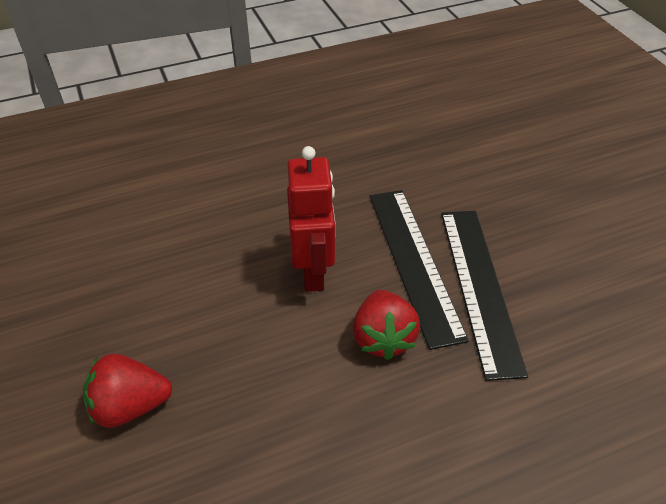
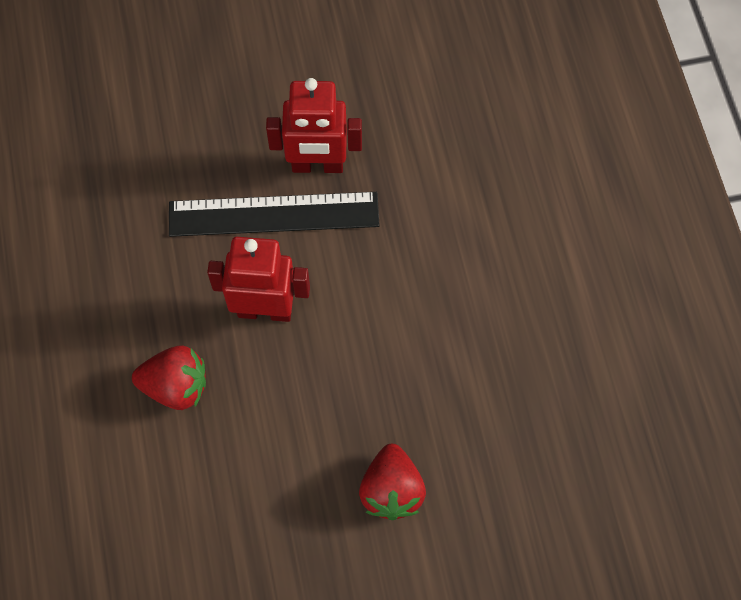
camera: 80 degrees left, 20 degrees up
(383, 338) = (359, 262): red strawberry -> red strawberry (176, 386)
(479, 287) = (317, 165): black ruler -> red robot

